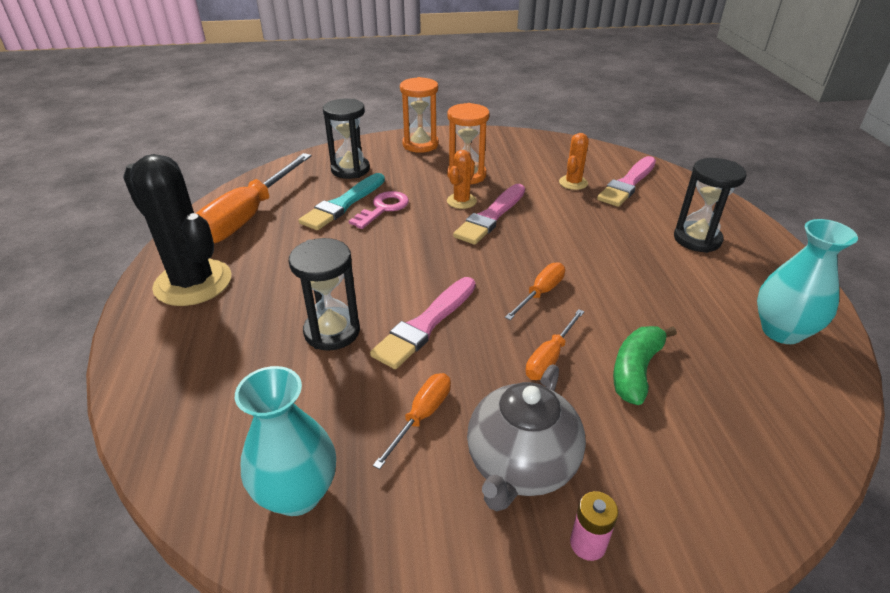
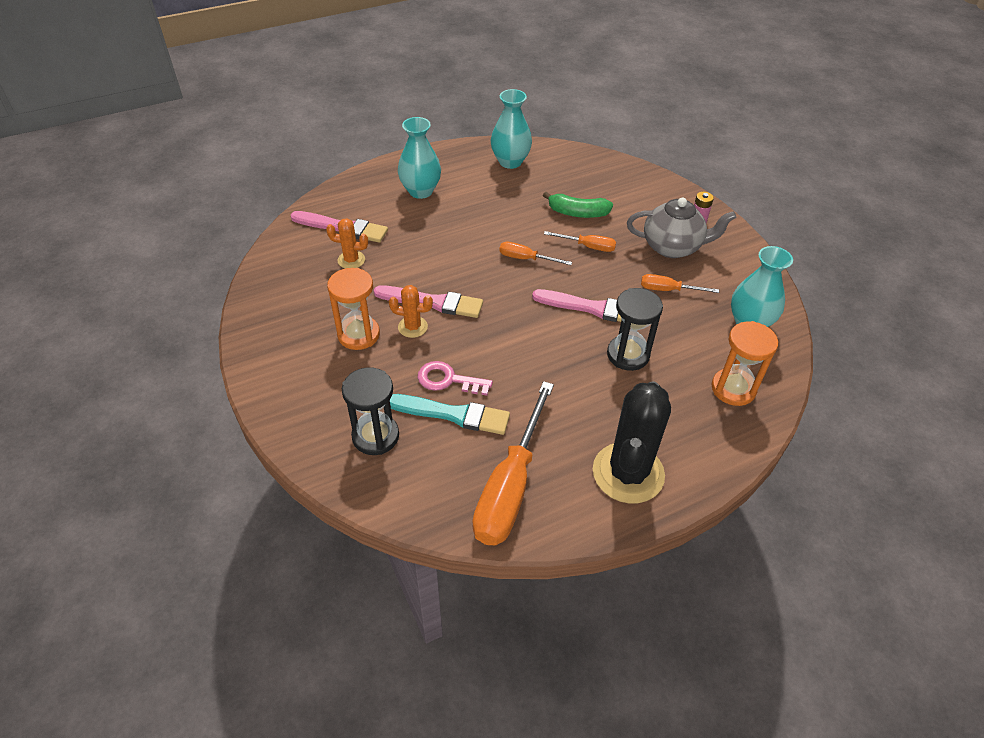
camera: 110 degrees left, 10 degrees up
(247, 217) = (510, 486): orange screwdriver -> orange screwdriver turned 105 degrees clockwise
(420, 145) = (293, 391): orange hourglass -> orange hourglass (733, 389)
(697, 239) = (420, 191): black hourglass -> turquoise vase

